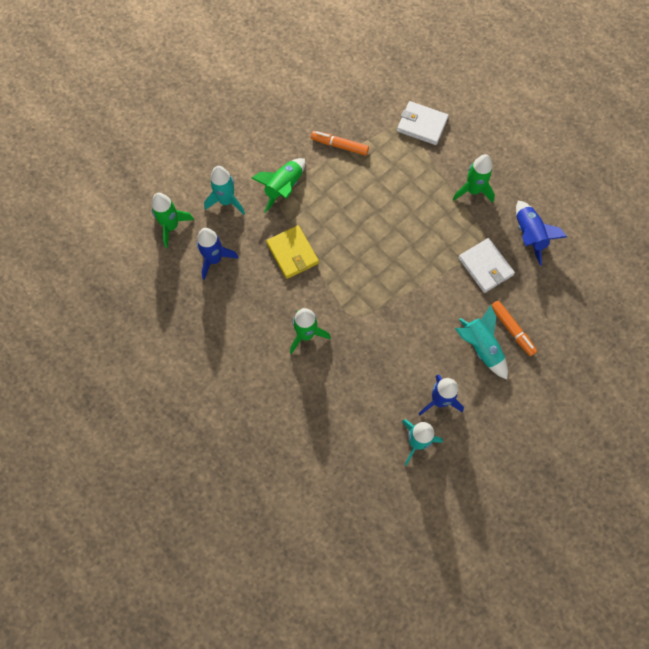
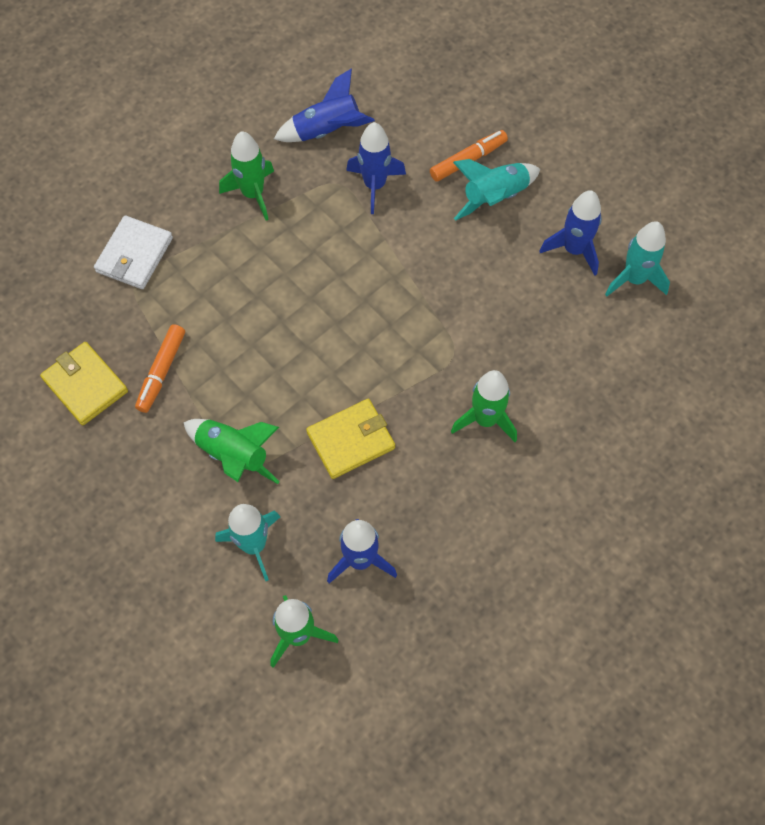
camera: 90 degrees left, 5 degrees down
(330, 106) = (85, 385): none -> yellow wallet
(485, 266) = (374, 185): white wallet -> blue rocket

